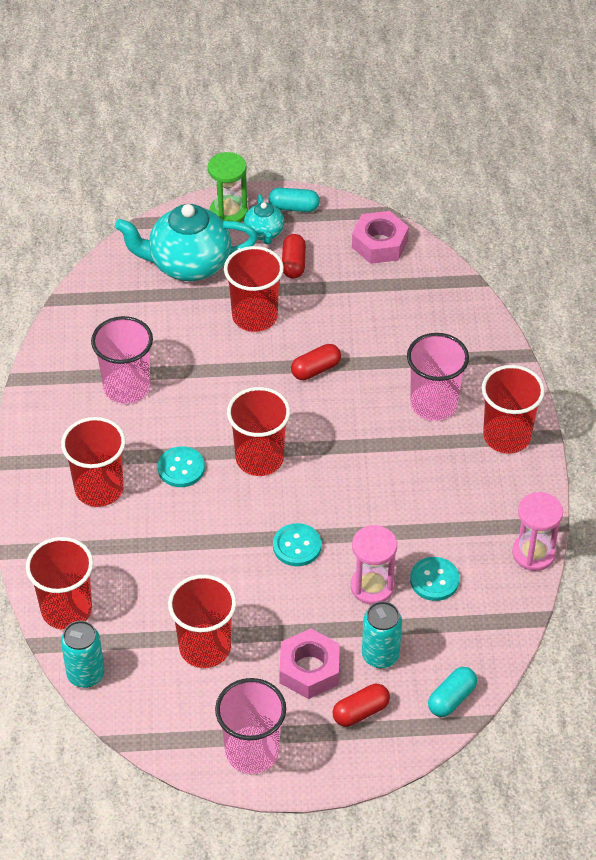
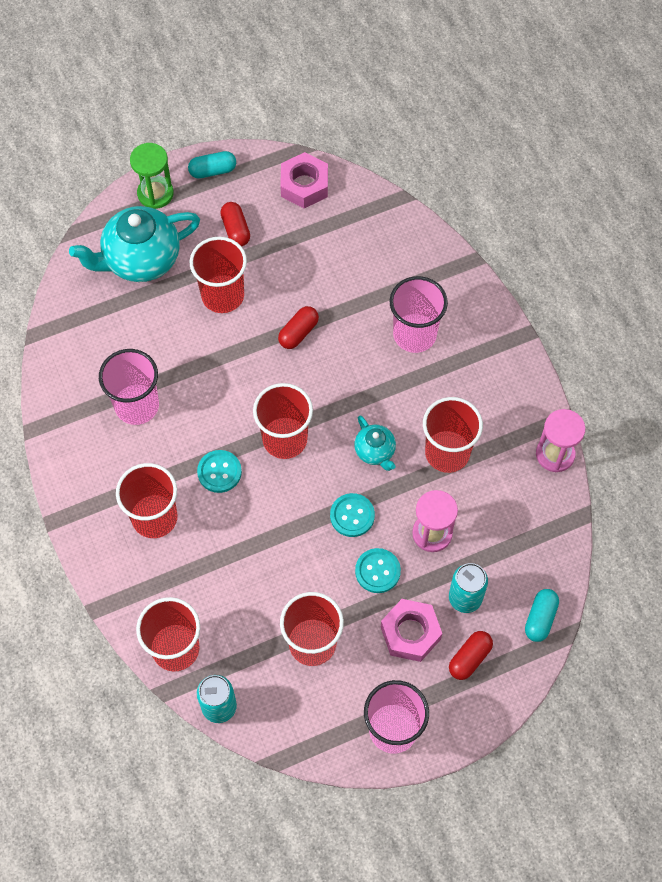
camera: 20 degrees left, 15 degrees up
(264, 233) = (196, 205): turquoise teapot -> turquoise teapot (375, 451)
(434, 580) = (482, 509): turquoise button -> turquoise button (377, 571)
(506, 436) = (489, 346): red cup -> red cup (447, 453)

